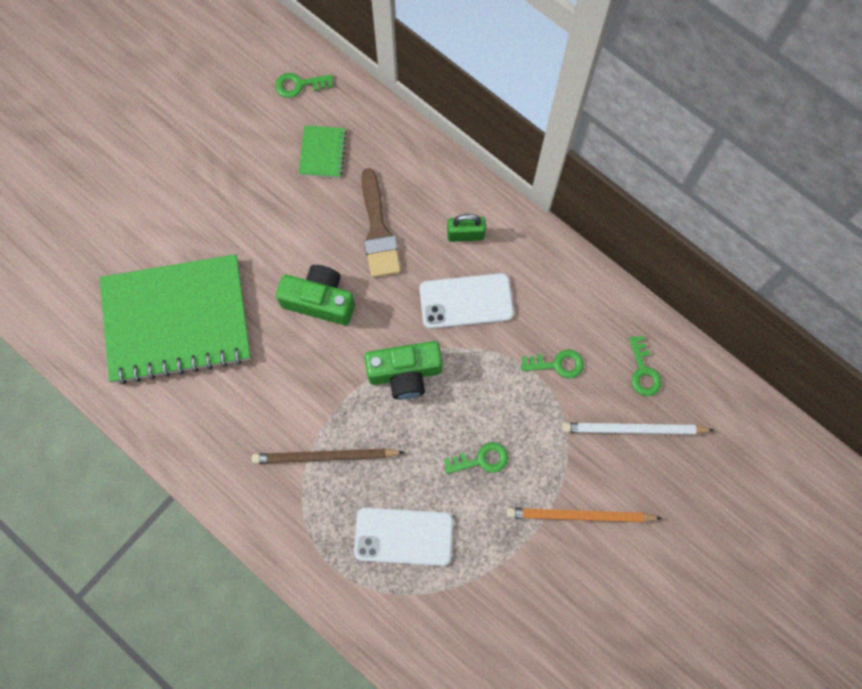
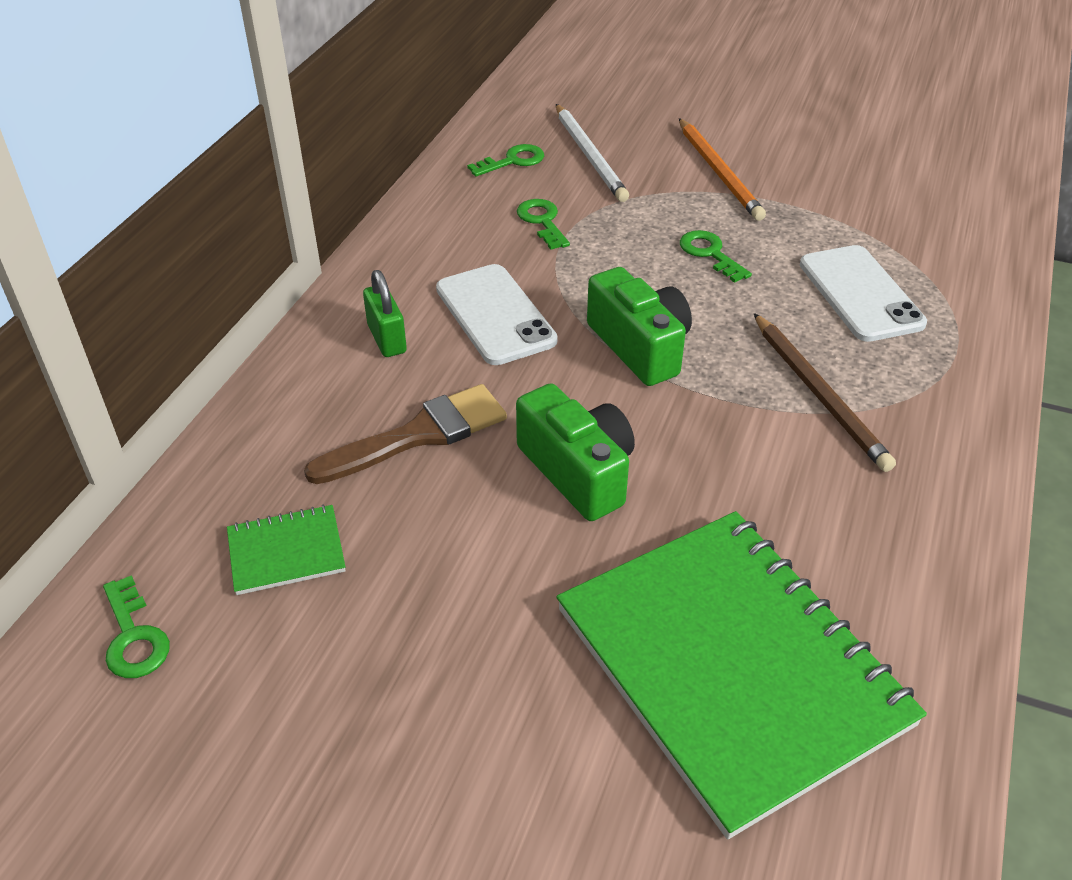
camera: 110 degrees left, 30 degrees down
(319, 300) = (578, 471): green camera -> green camera turned 150 degrees clockwise

